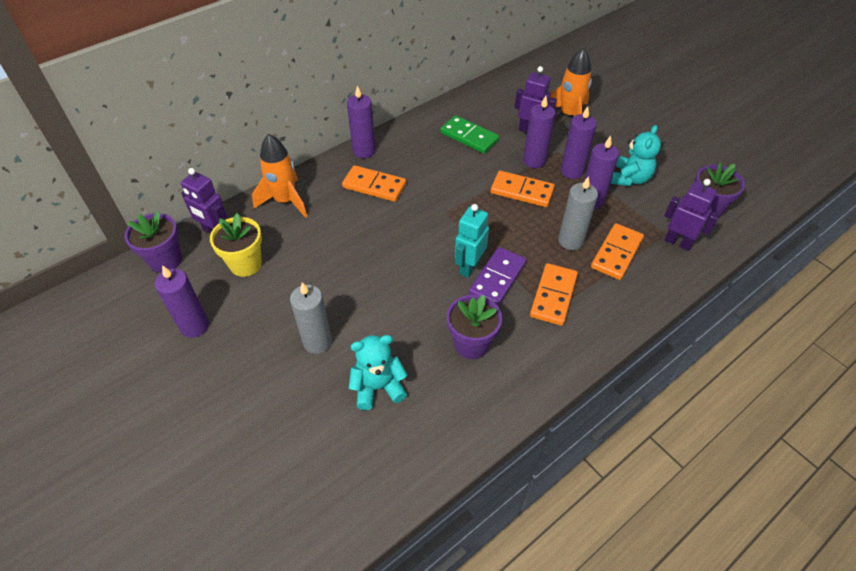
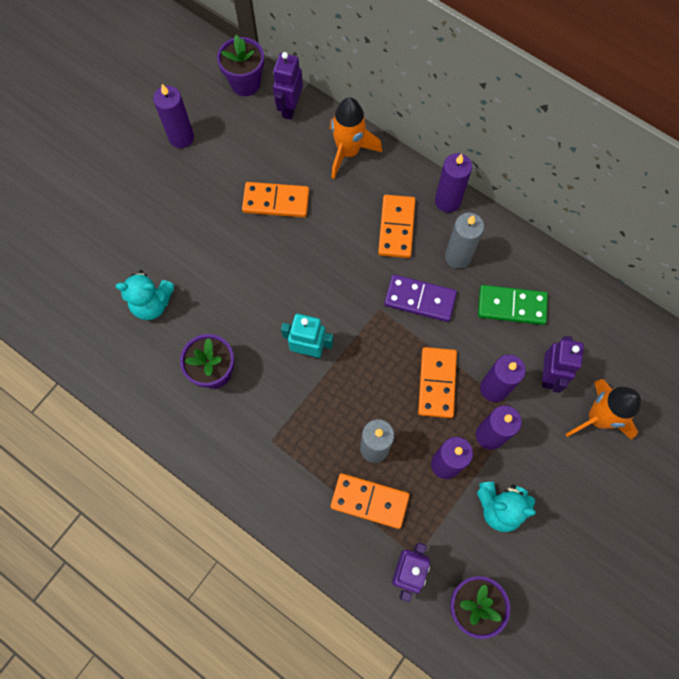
camera: 75 degrees right, 20 degrees up
(245, 264) = (258, 149): yellow flower pot -> none
(317, 342) = (187, 239): grey candle -> grey candle (458, 256)
(378, 387) = (152, 303): turquoise teddy bear -> turquoise teddy bear turned 120 degrees clockwise
(469, 137) = (511, 306): green domino -> green domino turned 75 degrees clockwise
(497, 278) = (300, 381): purple domino -> purple domino (420, 299)
(553, 296) = (291, 440): orange domino -> orange domino (276, 201)

